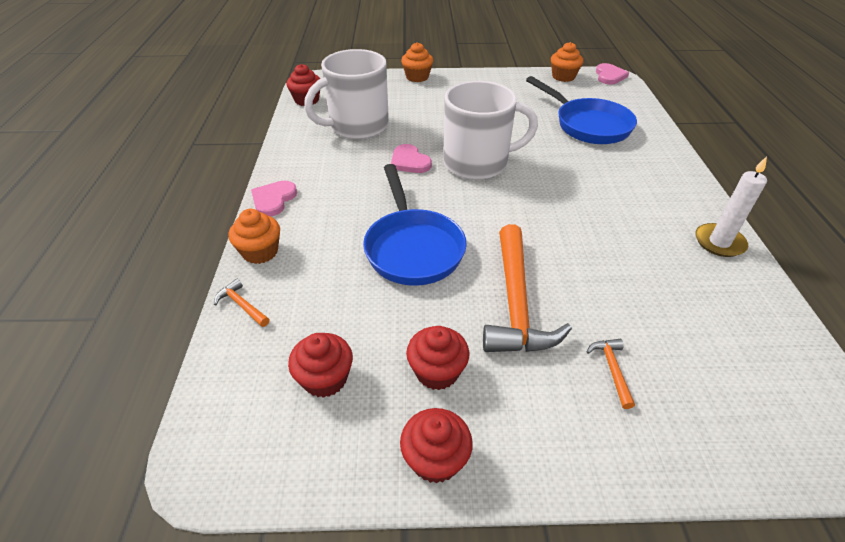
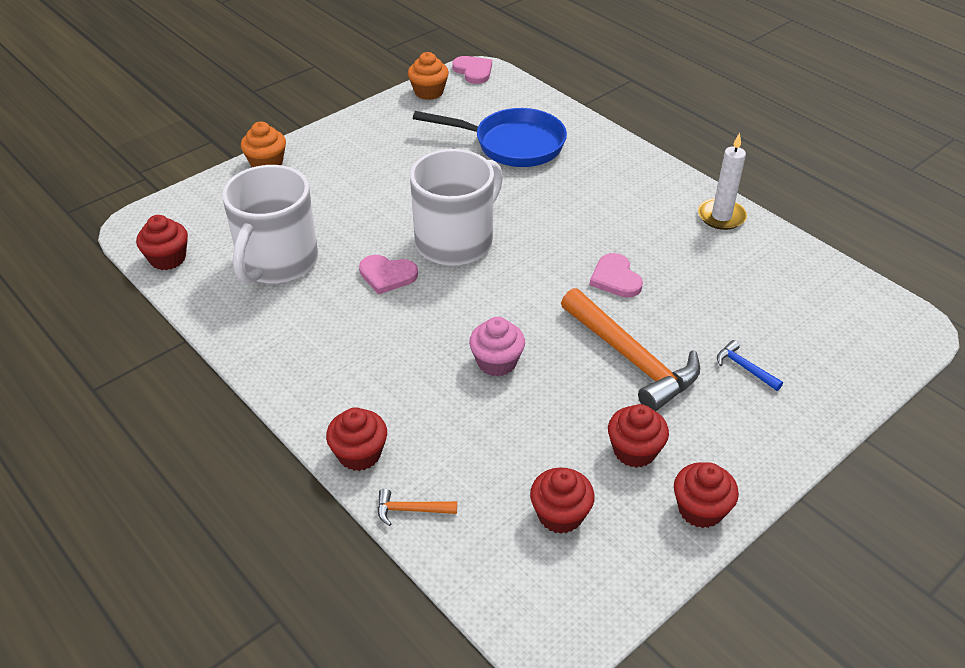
camera: 40 degrees left, 0 degrees up
(260, 252) = (359, 454): orange cupcake -> red cupcake
(273, 199) = (297, 396): pink heart -> pink heart (615, 278)
(412, 248) = (496, 362): blue pan -> pink cupcake
(612, 369) = (744, 368): orange hammer -> blue hammer

